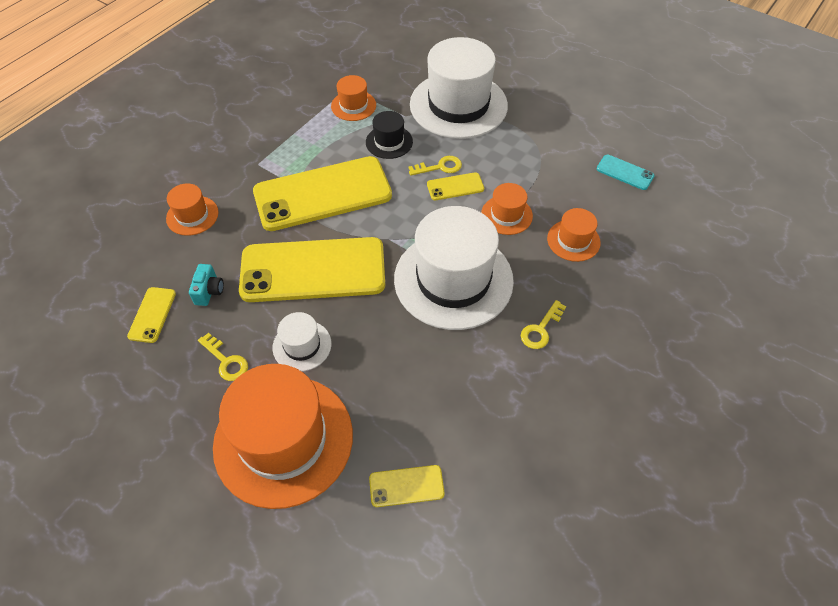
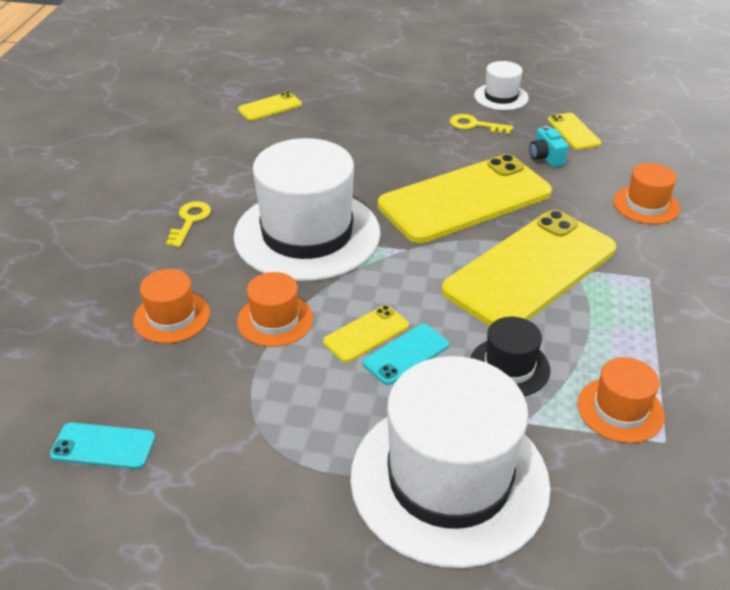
camera: 155 degrees right, 15 degrees down
(283, 439) = (383, 103): orange hat -> none
(302, 345) = (420, 149): white hat -> white hat (501, 97)
(440, 167) = (406, 354): yellow key -> turquoise phone

